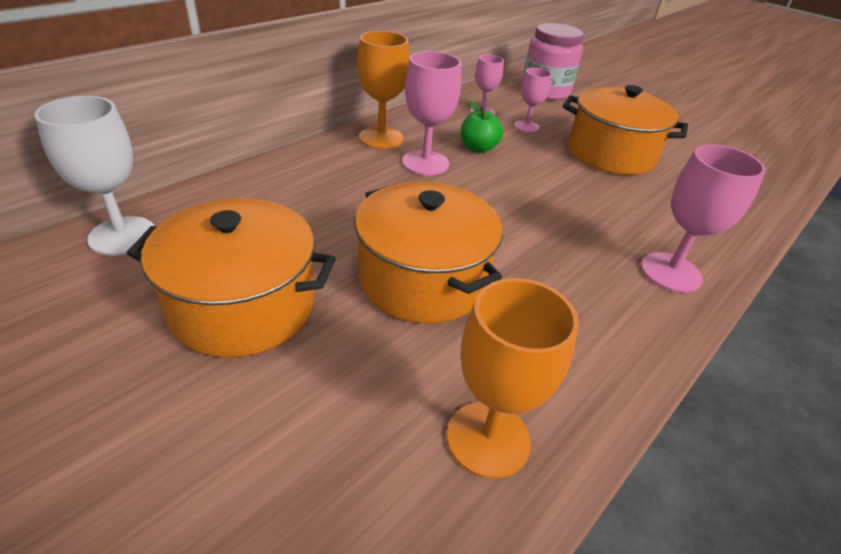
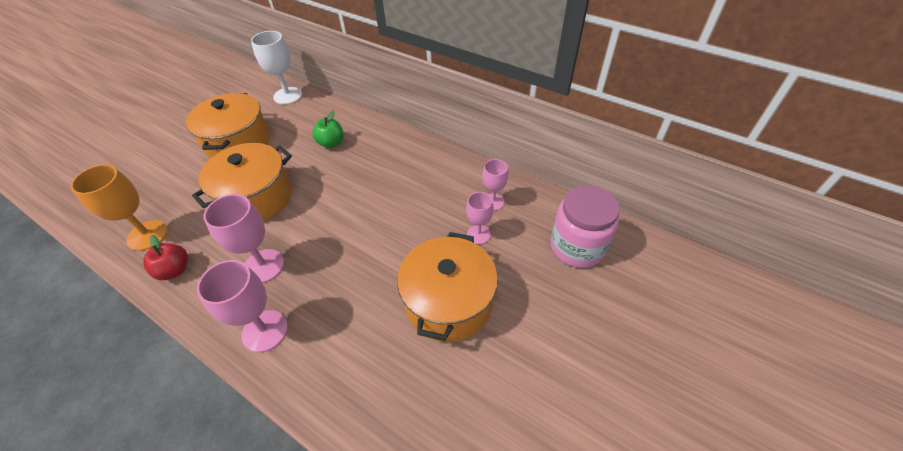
camera: 85 degrees right, 10 degrees up
(381, 138) = (416, 152): orange goblet -> none
(425, 163) = (387, 180): pink goblet -> pink goblet (263, 266)
(478, 148) = (421, 206): green apple -> green apple (331, 143)
(579, 378) = (175, 270): none -> red apple

